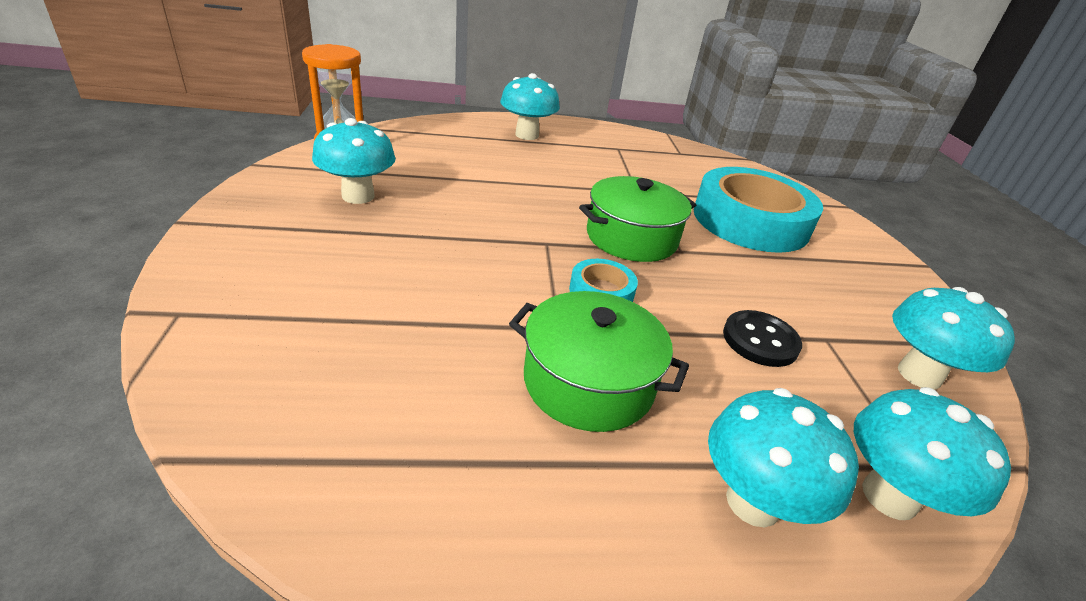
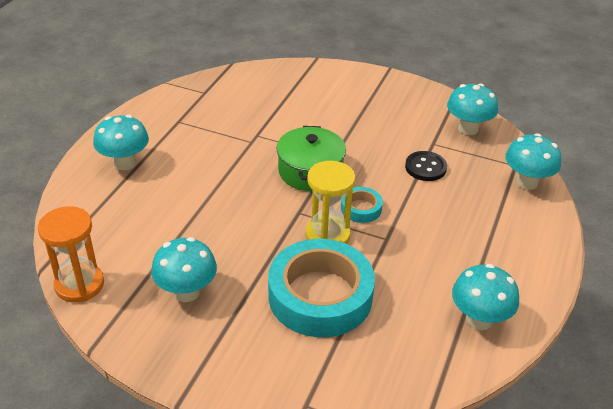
camera: 60 degrees left, 5 degrees up
(522, 272) = (327, 235): none -> yellow hourglass
(588, 382) = (432, 243): green pot -> none
(750, 221) = (315, 109): turquoise tape -> turquoise tape (320, 296)
(753, 502) = (517, 222): turquoise mushroom -> turquoise mushroom (479, 319)

